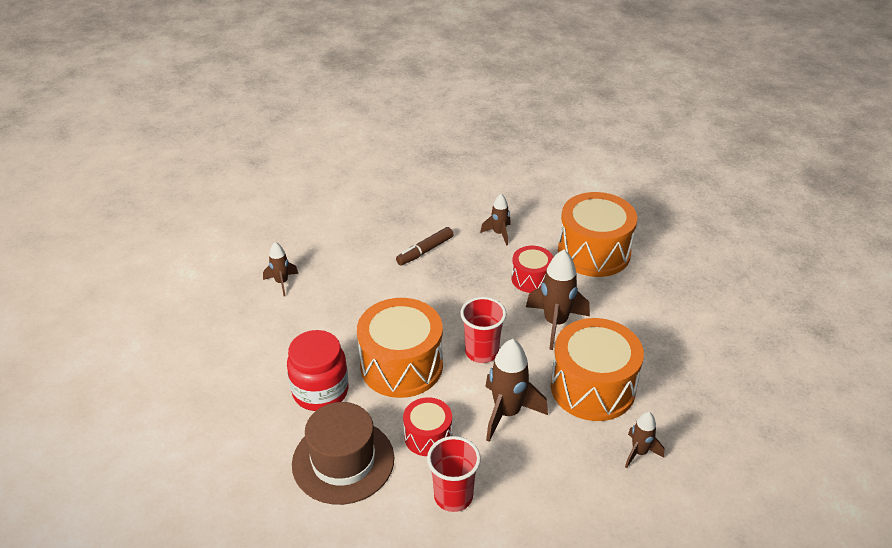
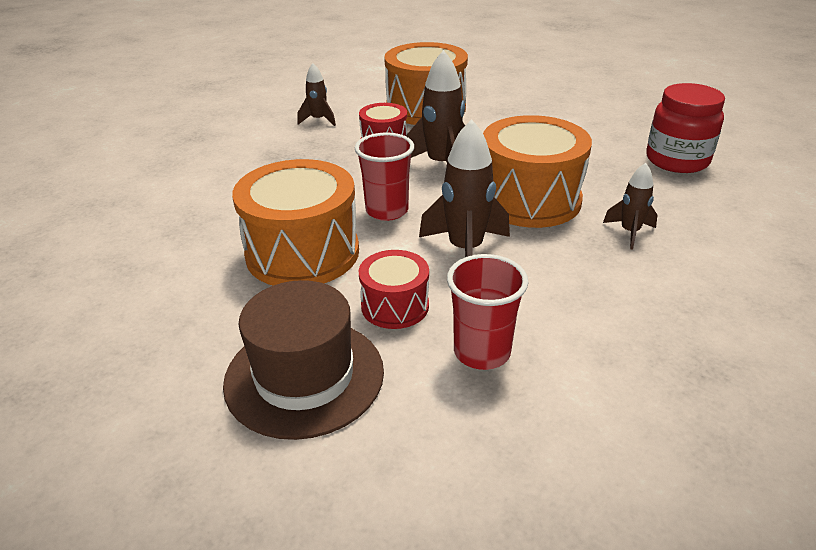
camera: 30 degrees left, 5 degrees down
(282, 282) = (78, 229): brown rocket -> none
(320, 391) = (213, 315): red jar -> red jar (677, 160)
(425, 251) = (248, 153): brown marker -> none

